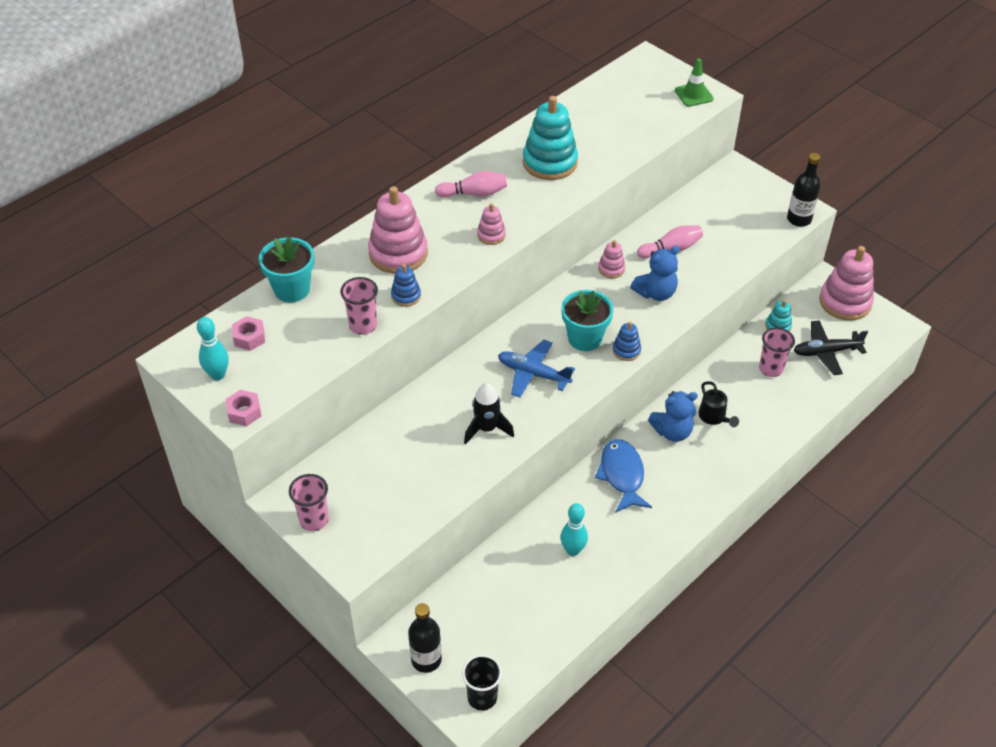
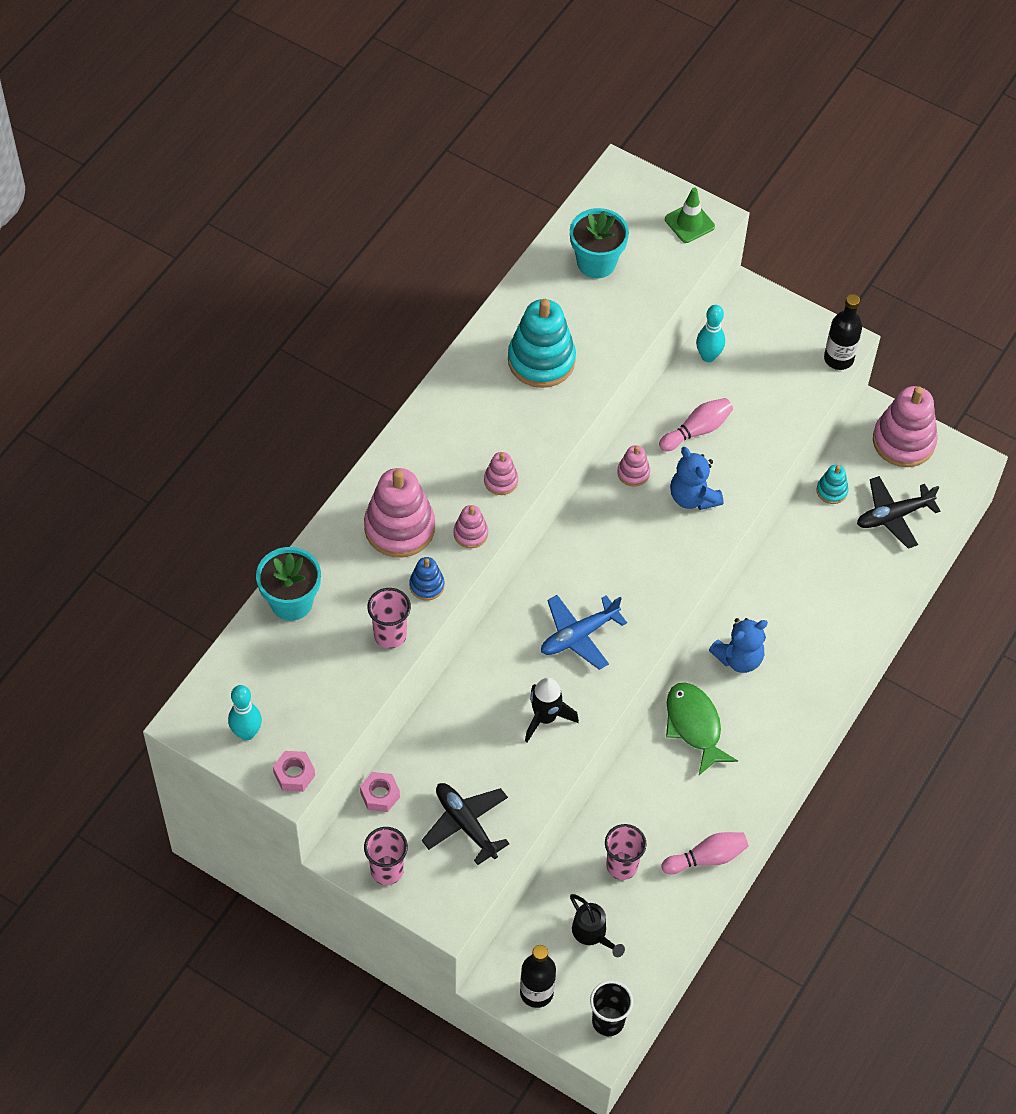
camera: 15 degrees left, 10 degrees up
(249, 338) = (265, 677): pink nut -> pink nut (380, 795)
(393, 497) = (466, 824): none -> black plane
(454, 266) = (470, 533): none -> pink stacking toy
(474, 193) = (463, 424): pink bowling pin -> pink bowling pin (707, 858)
(533, 374) = (579, 635): blue plane -> blue plane turned 45 degrees counterclockwise
(573, 550) = (662, 830): turquoise bowling pin -> turquoise bowling pin (708, 356)
(584, 338) = (625, 576): turquoise flower pot -> turquoise flower pot (596, 263)
(622, 475) = (694, 726): blue fish -> green fish
(626, 350) = (677, 583): blue stacking toy -> none
(655, 293) = (693, 497): blue teddy bear -> blue teddy bear turned 105 degrees clockwise
(714, 417) = (782, 630): black watering can -> black watering can (592, 933)
(771, 369) = (834, 551): pink cup -> pink cup (622, 866)

